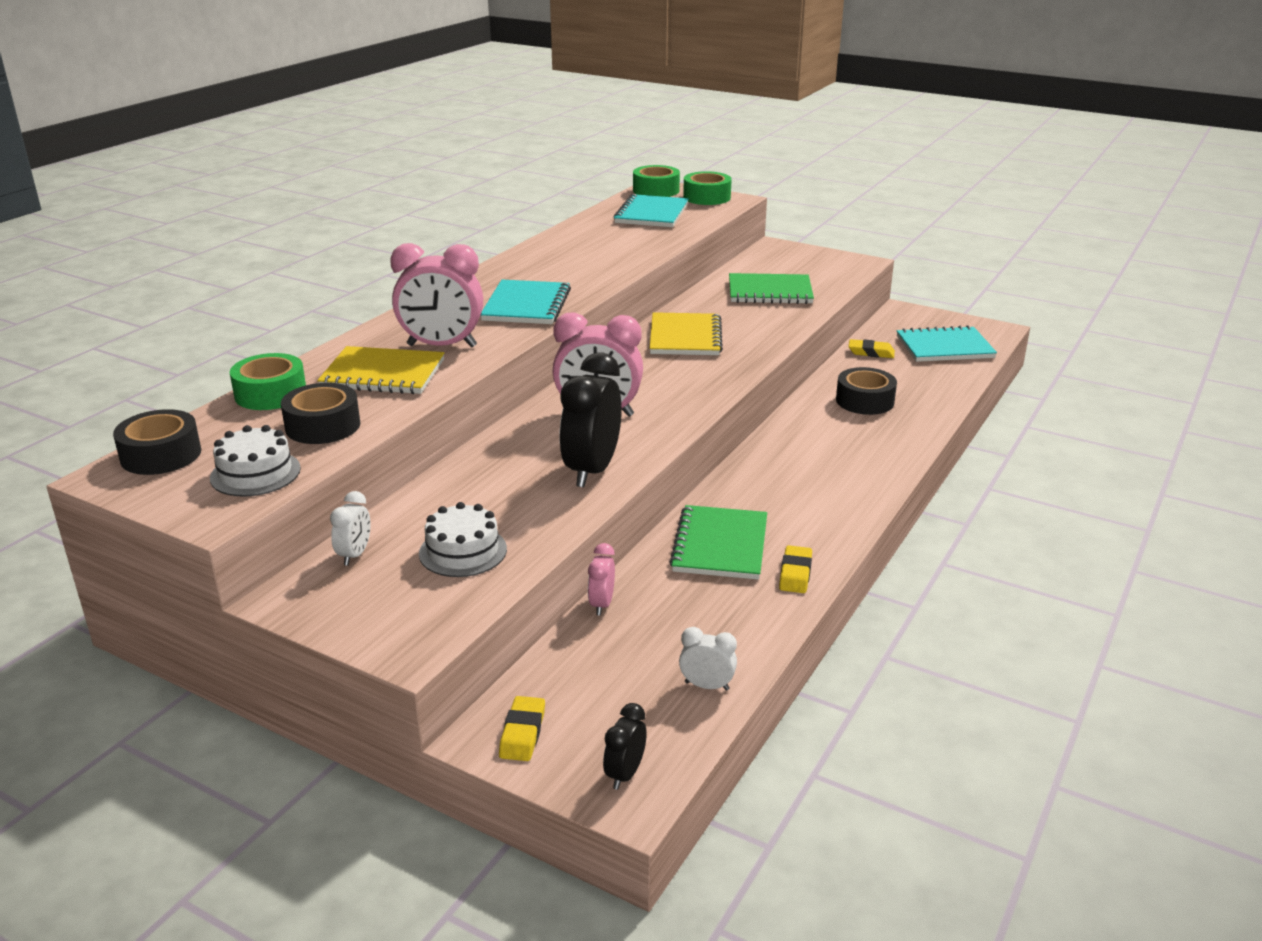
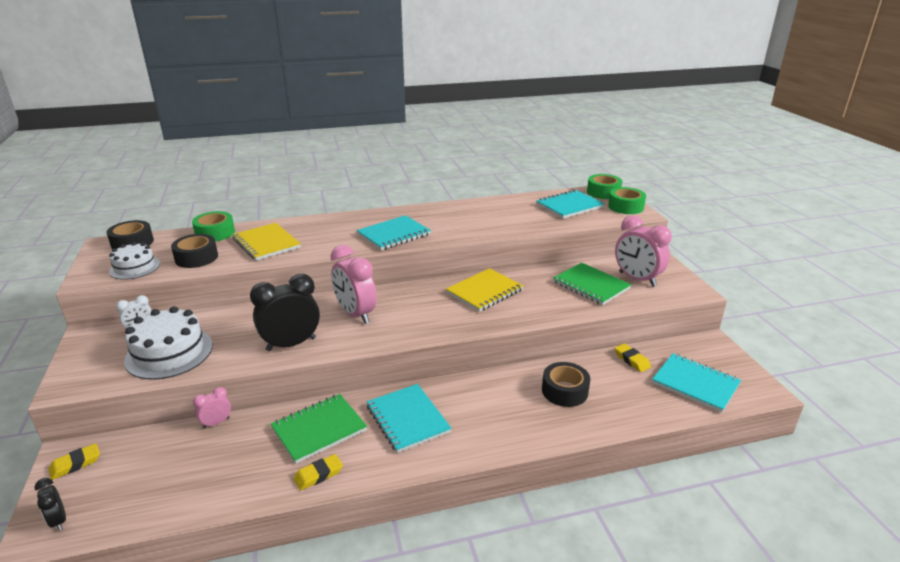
camera: 45 degrees right, 0 degrees up
(442, 346) = (315, 240): pink clock -> pink clock (637, 279)
(463, 551) = (169, 353): white cake -> white cake, size x1.58
(625, 774) = (58, 521): black clock -> black clock turned 105 degrees counterclockwise
(707, 686) = (166, 505): white clock -> none
(782, 491) = (407, 419): none -> turquoise notebook

